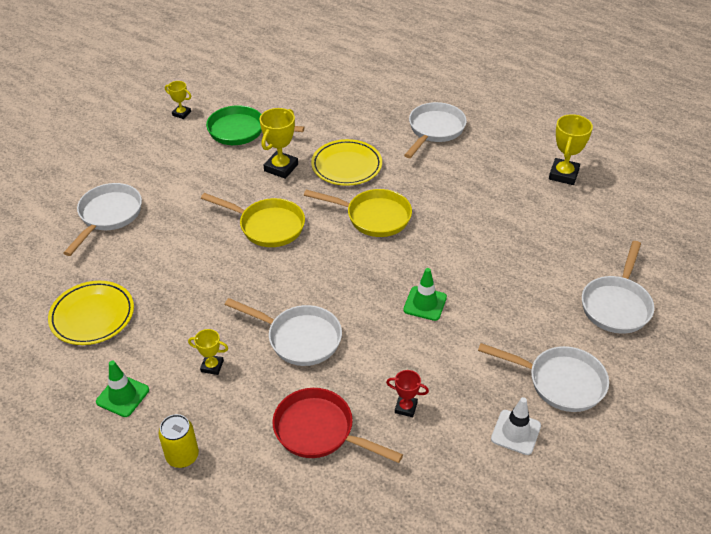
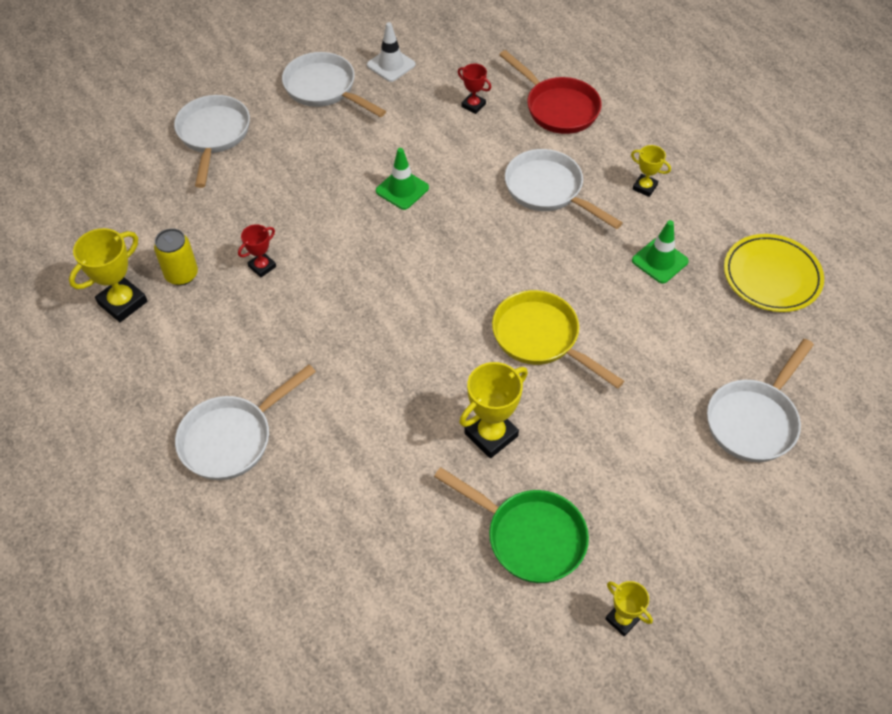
camera: 160 degrees left, 10 degrees up
(122, 396) = (738, 183): green traffic cone -> green traffic cone (659, 261)
(182, 456) = (684, 120): yellow can -> yellow can (181, 274)
(346, 166) = (396, 408): yellow plate -> none
(373, 217) = (401, 312): yellow pan -> none
(491, 219) = (262, 266): none -> red trophy
(616, 305) = (213, 135): white pan -> white pan turned 45 degrees counterclockwise

